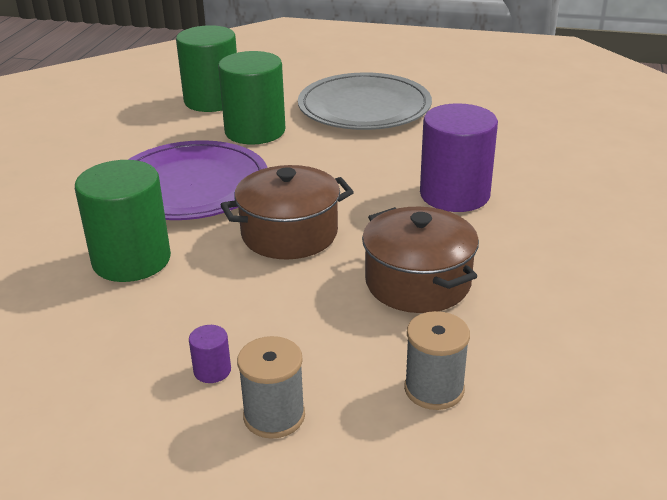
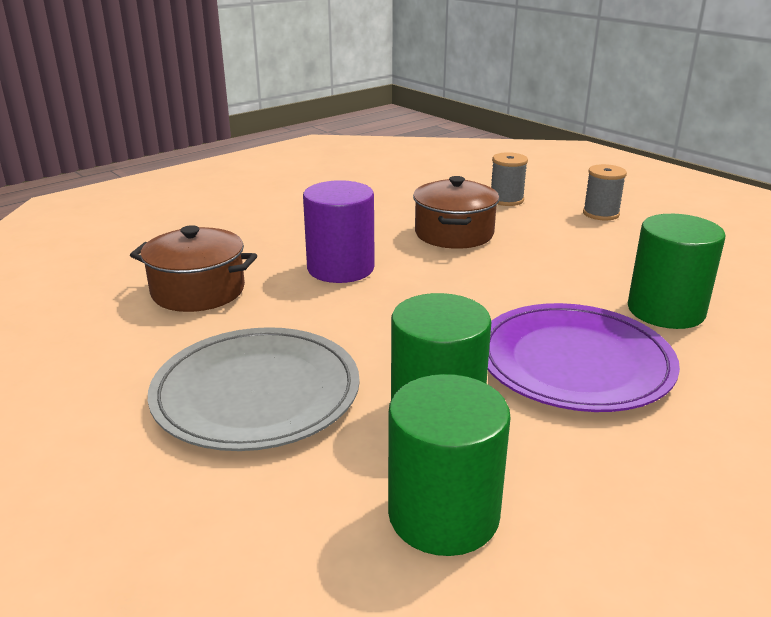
camera: 145 degrees left, 5 degrees down
(212, 371) = (626, 236): purple cylinder -> none
(289, 234) = (511, 286): brown pot -> brown pot (198, 291)

